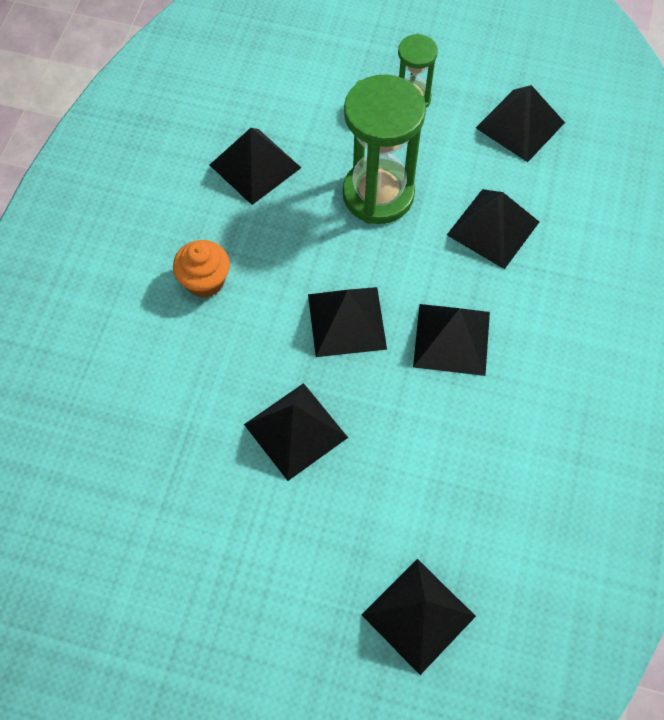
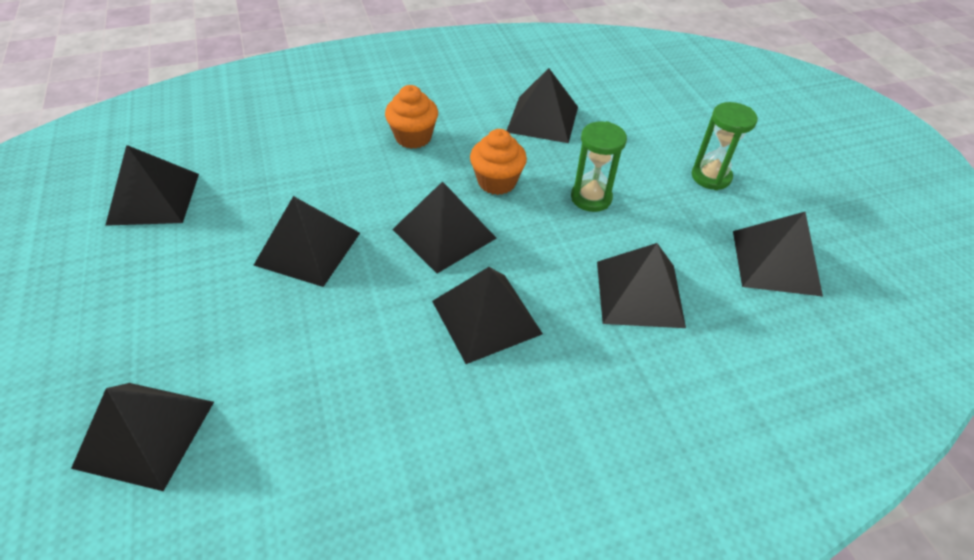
camera: 55 degrees right, 15 degrees down
(138, 535) = (154, 198): none -> black pyramid
(312, 249) = (497, 182): none -> orange cupcake
(378, 194) = (591, 198): green hourglass -> green hourglass, size x0.54

